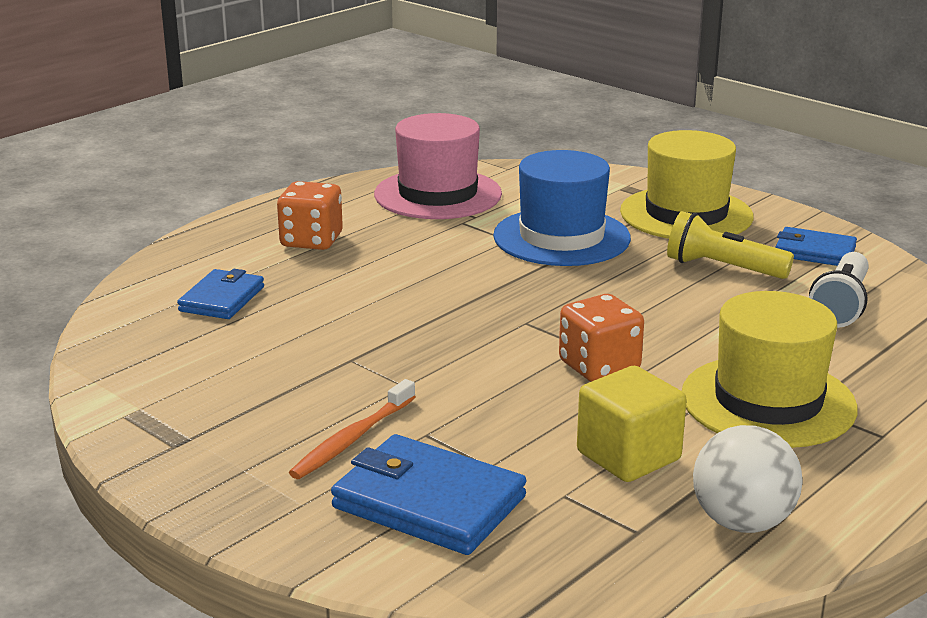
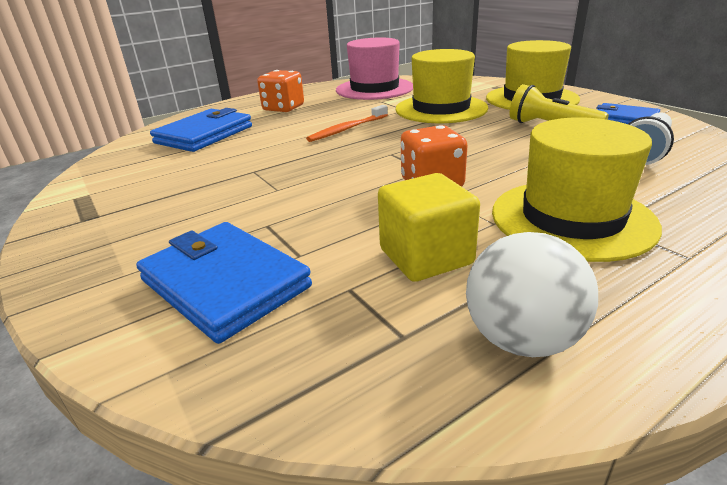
camera: 15 degrees right, 5 degrees up
(222, 299) = (204, 135): blue wallet -> blue wallet, size x1.59
(352, 439) = (208, 224): orange toothbrush -> orange toothbrush (347, 129)
(561, 237) = (441, 109): blue hat -> yellow hat

